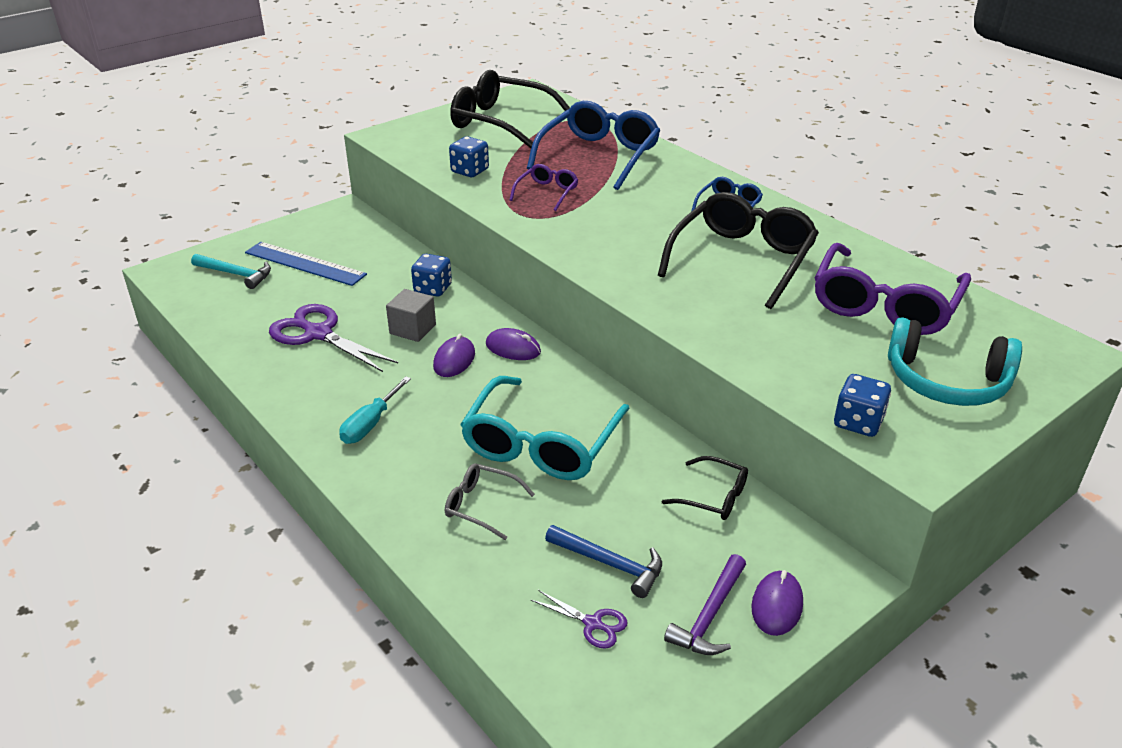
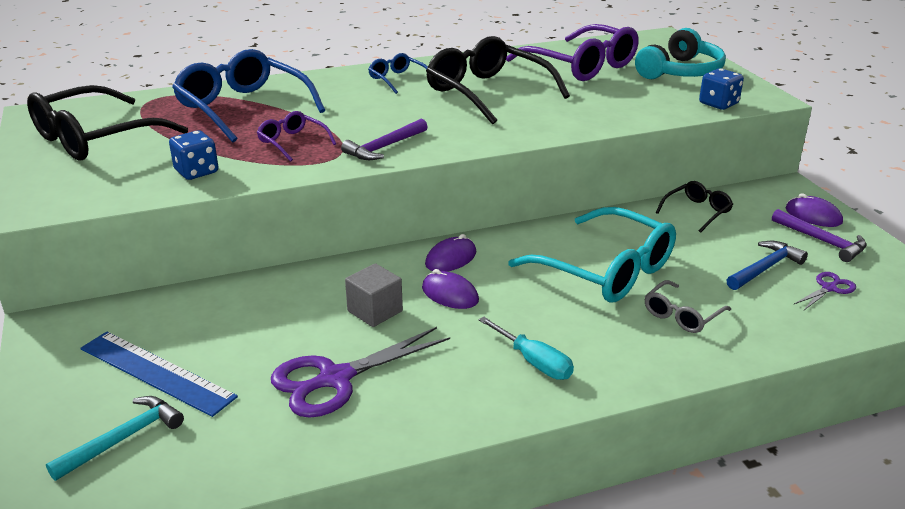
camera: 70 degrees left, 5 degrees down
(305, 263) = (156, 372): blue ruler -> blue ruler turned 75 degrees clockwise
(433, 289) = (303, 286): blue dice -> none
(566, 234) = (384, 147): none -> purple hammer

